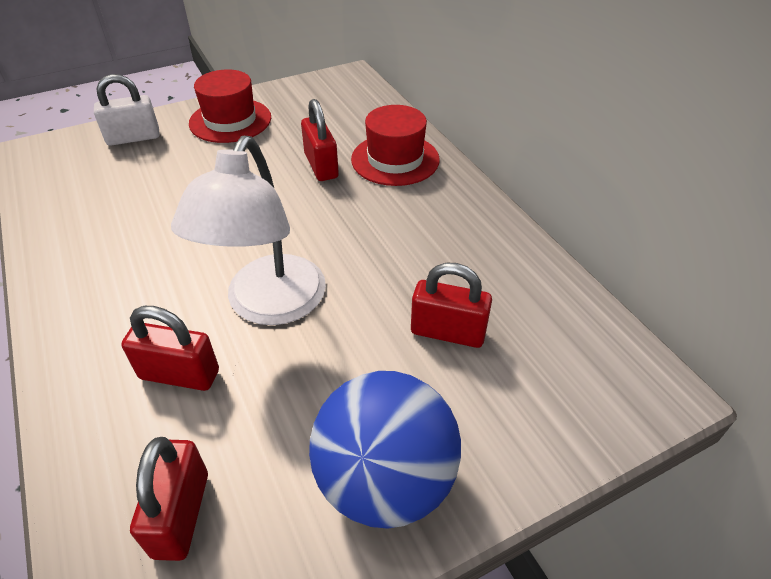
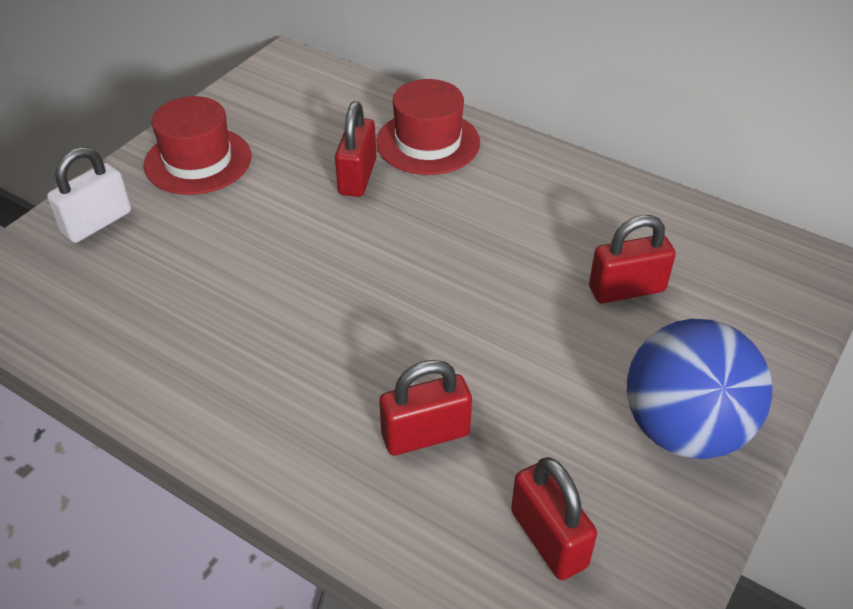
camera: 30 degrees left, 0 degrees up
(269, 305) = (446, 336): white lamp -> none
(321, 166) = (357, 177): red padlock -> red padlock turned 60 degrees clockwise

